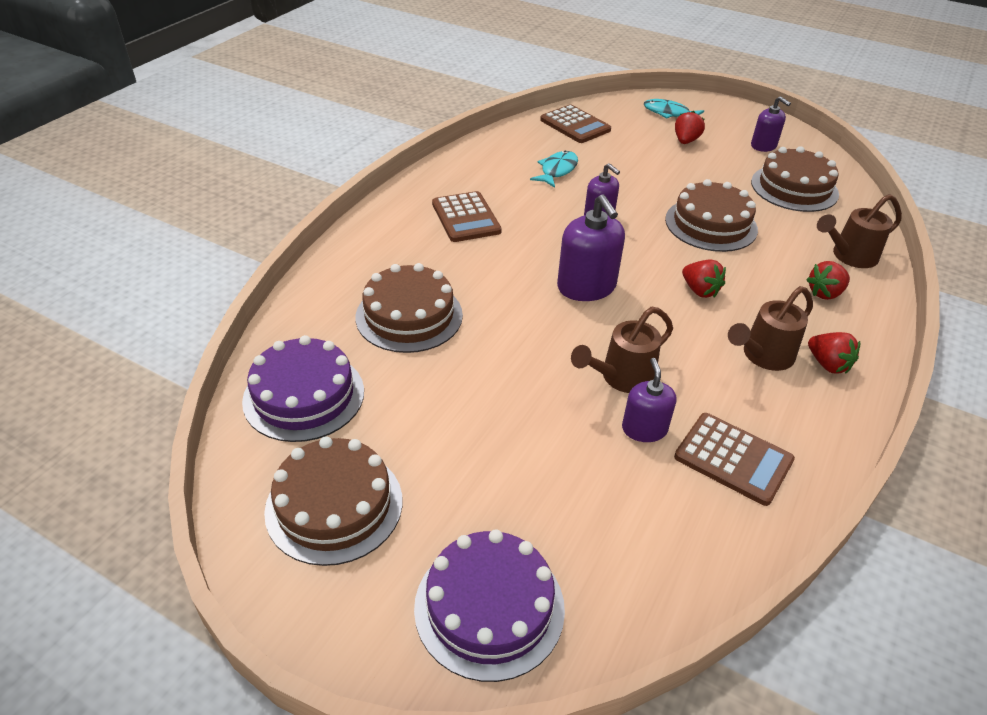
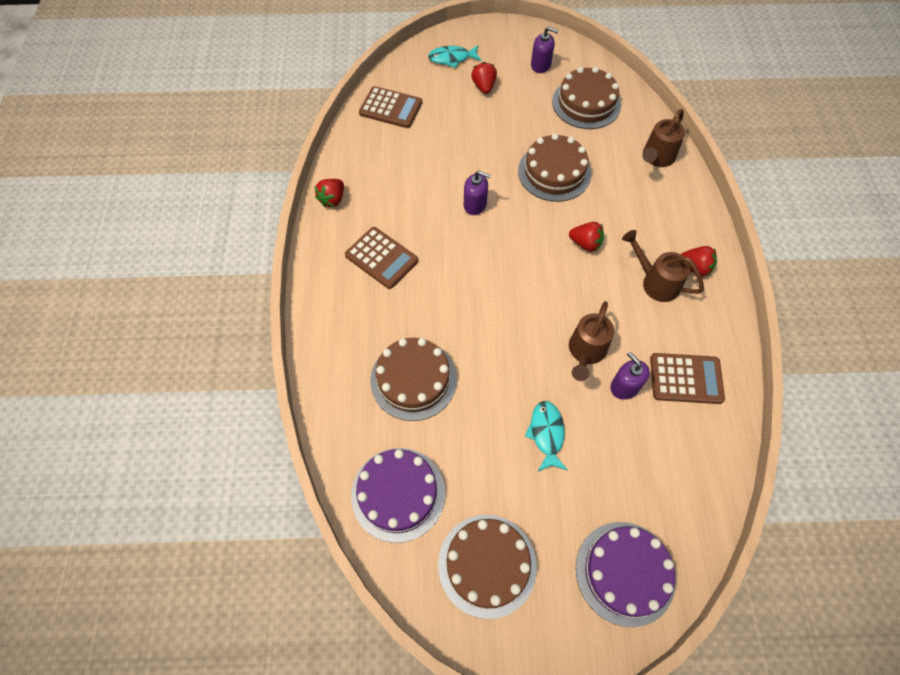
camera: 30 degrees left, 20 degrees up
(557, 170) = (412, 169): turquoise fish -> turquoise fish (546, 434)
(586, 287) = (512, 282): purple soap dispenser -> none
(763, 356) = (655, 282): brown watering can -> brown watering can turned 105 degrees clockwise
(825, 293) = (660, 202): red strawberry -> red strawberry (332, 199)

